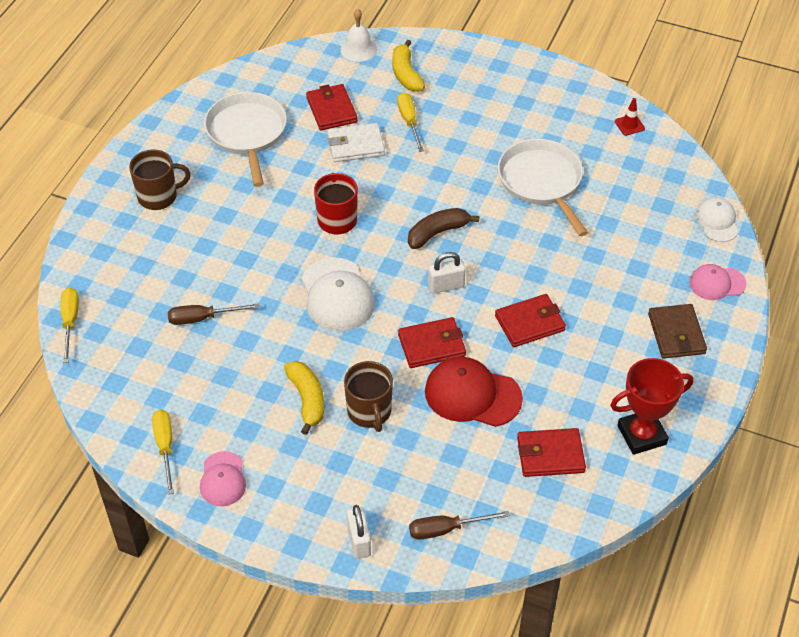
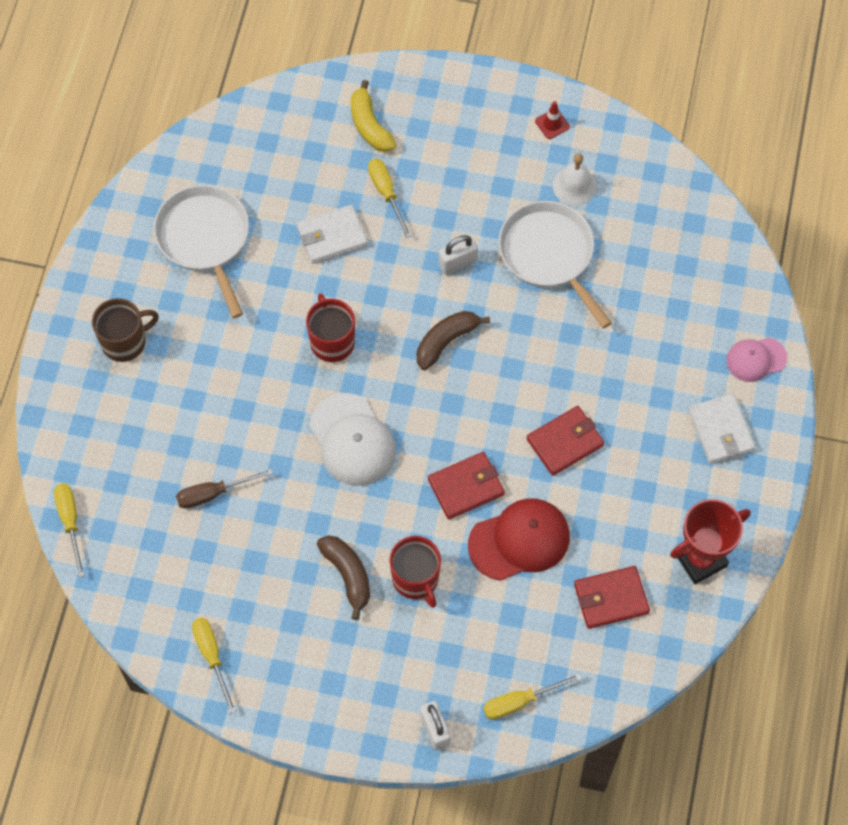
camera: 10 degrees left, 15 degrees up
(223, 479) = (281, 684): pink cap -> none
(307, 399) = (348, 575): yellow banana -> brown banana
(331, 110) = (294, 190): red wallet -> none
(358, 49) = (307, 97): white bell -> white bell (574, 186)
(369, 412) = (416, 579): brown mug -> red mug
(446, 286) = (467, 409): white padlock -> white padlock (458, 263)
(446, 529) = (520, 701): brown screwdriver -> yellow screwdriver
(472, 395) = (519, 540): red cap -> red cap turned 150 degrees clockwise
(629, 125) = (635, 160): red traffic cone -> red traffic cone (552, 124)
(676, 334) = (721, 430): brown wallet -> white wallet
(717, 221) = (747, 278): white cap -> none

